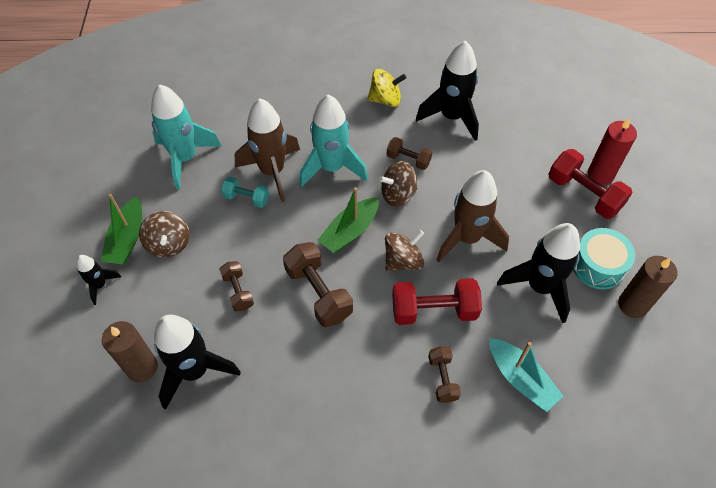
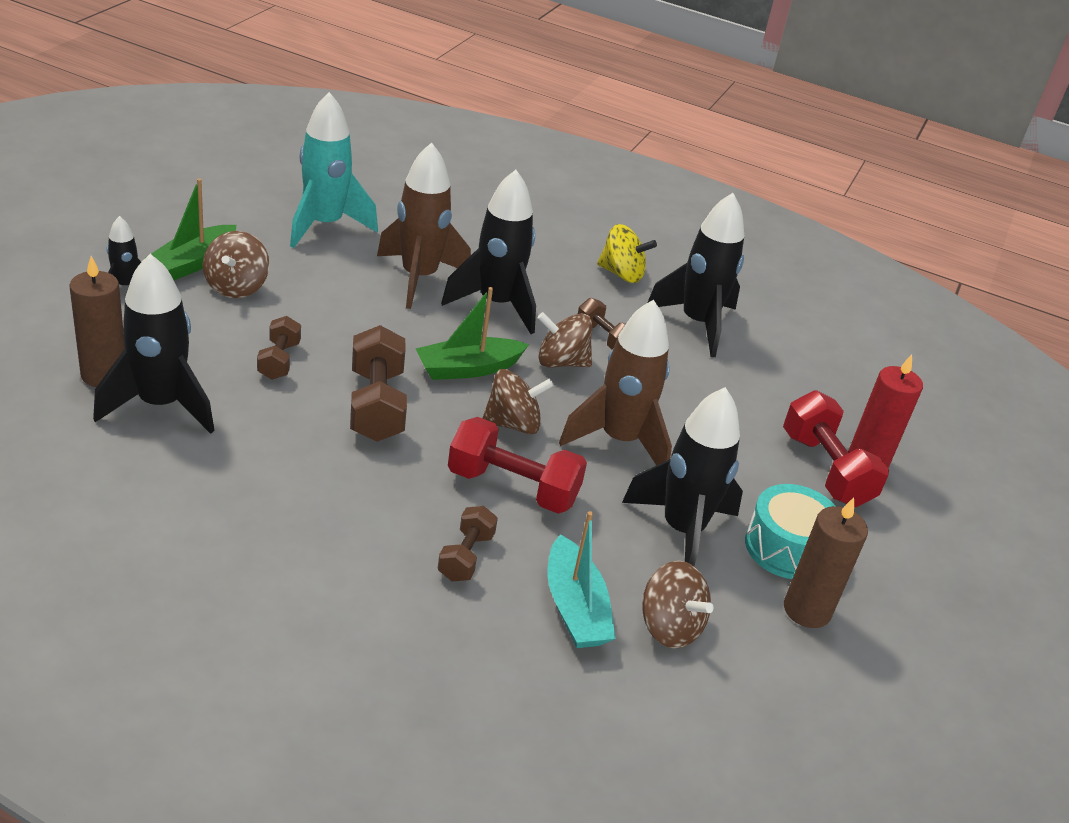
camera: 20 degrees right, 20 degrees down
(246, 198) = (366, 287): turquoise dumbbell -> none
(331, 168) = (496, 304): turquoise rocket -> black rocket
(574, 361) = (669, 627): none -> brown spinning top

